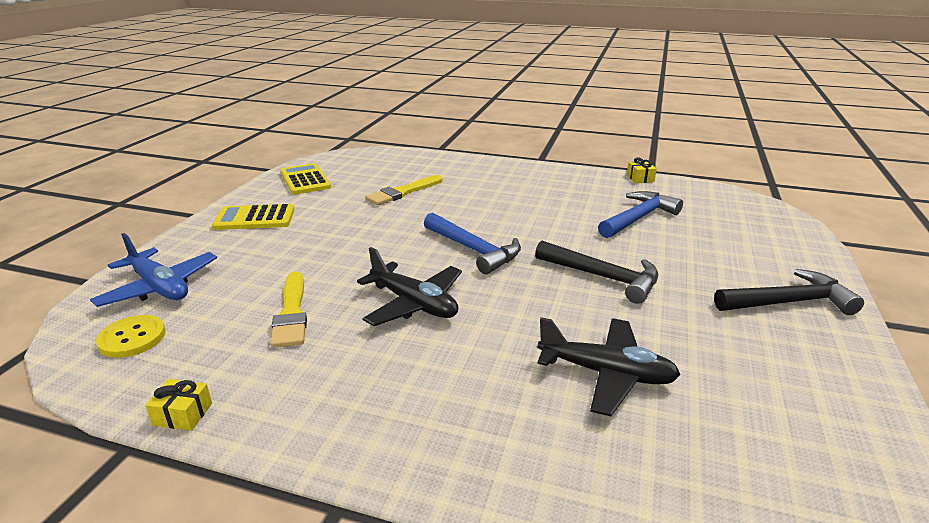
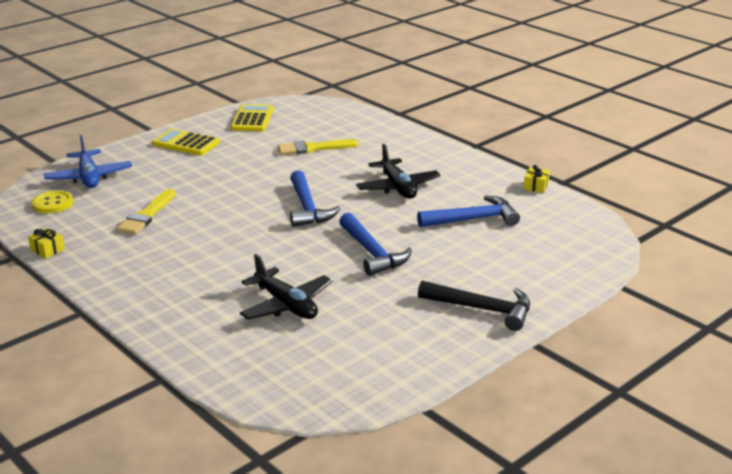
camera: 30 degrees right, 0 degrees up
(414, 304) = (223, 231): black plane -> black plane (397, 187)
(602, 277) = (372, 253): black hammer -> blue hammer

